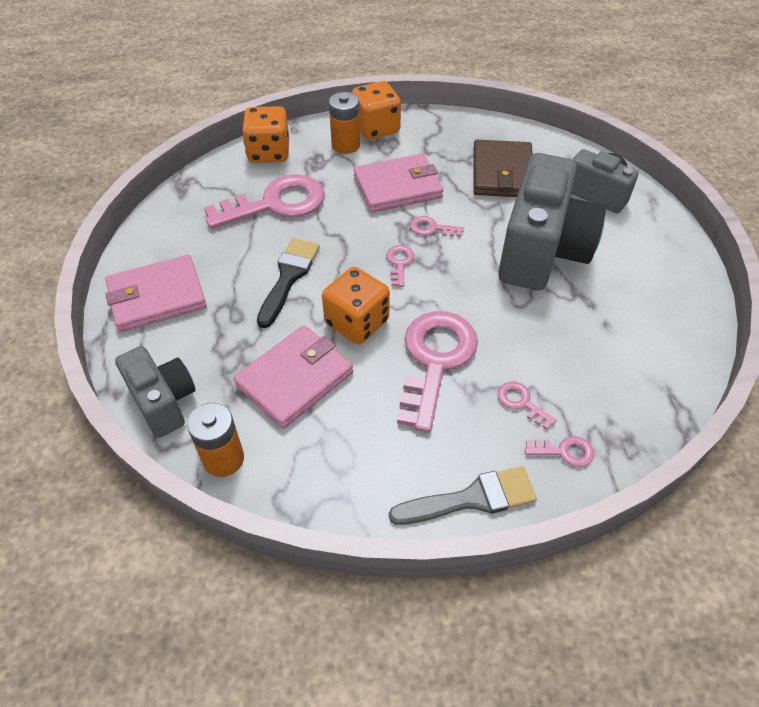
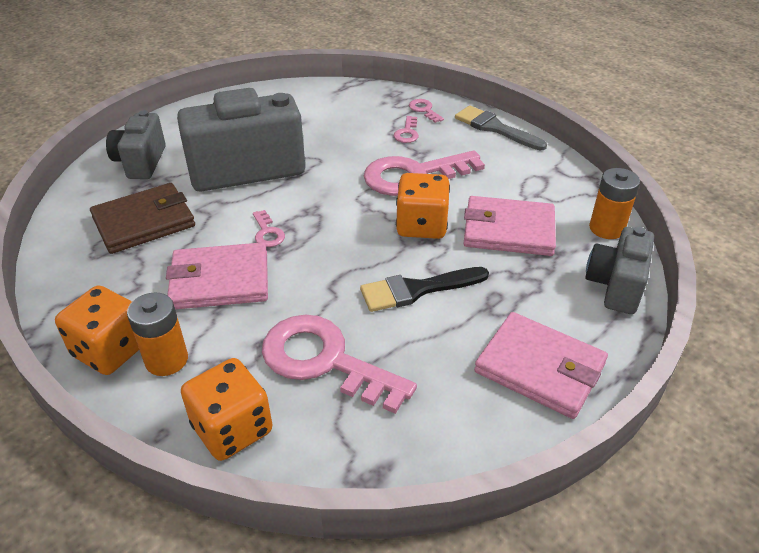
camera: 125 degrees left, 10 degrees down
(398, 187) = (219, 280): pink wallet -> pink wallet turned 45 degrees counterclockwise
(399, 263) = (331, 232): pink key -> none

